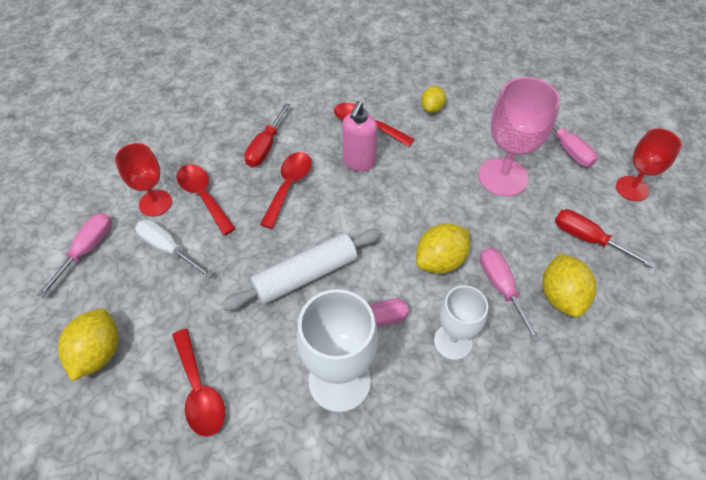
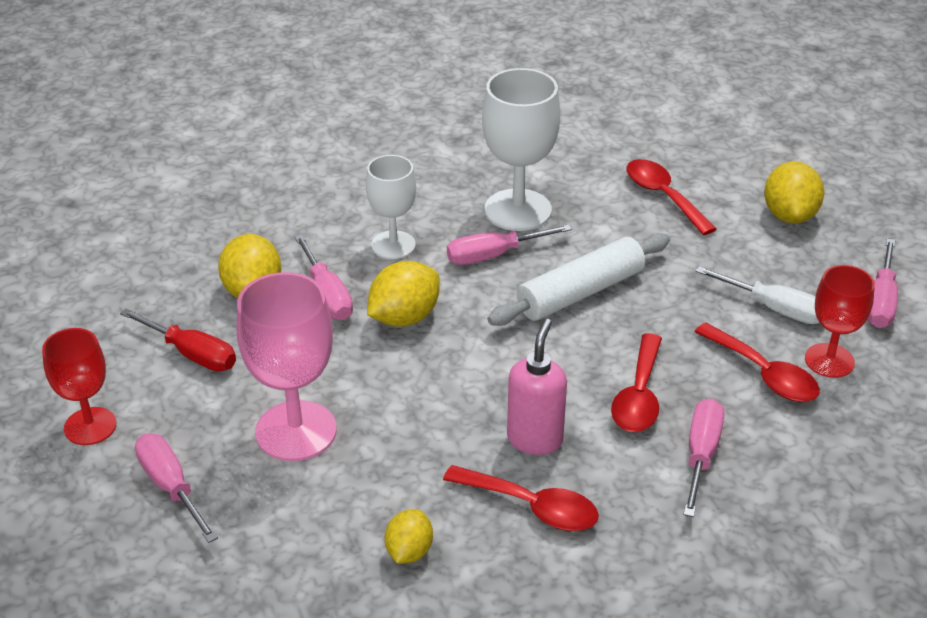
camera: 175 degrees right, 15 degrees down
(266, 146) = (701, 455): red screwdriver -> pink screwdriver

